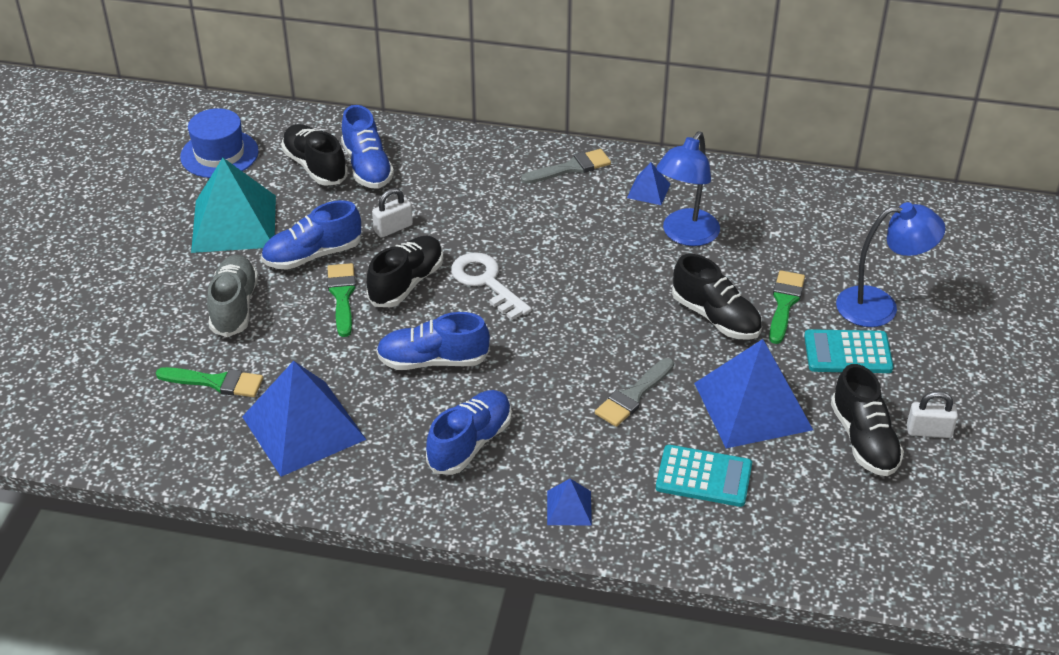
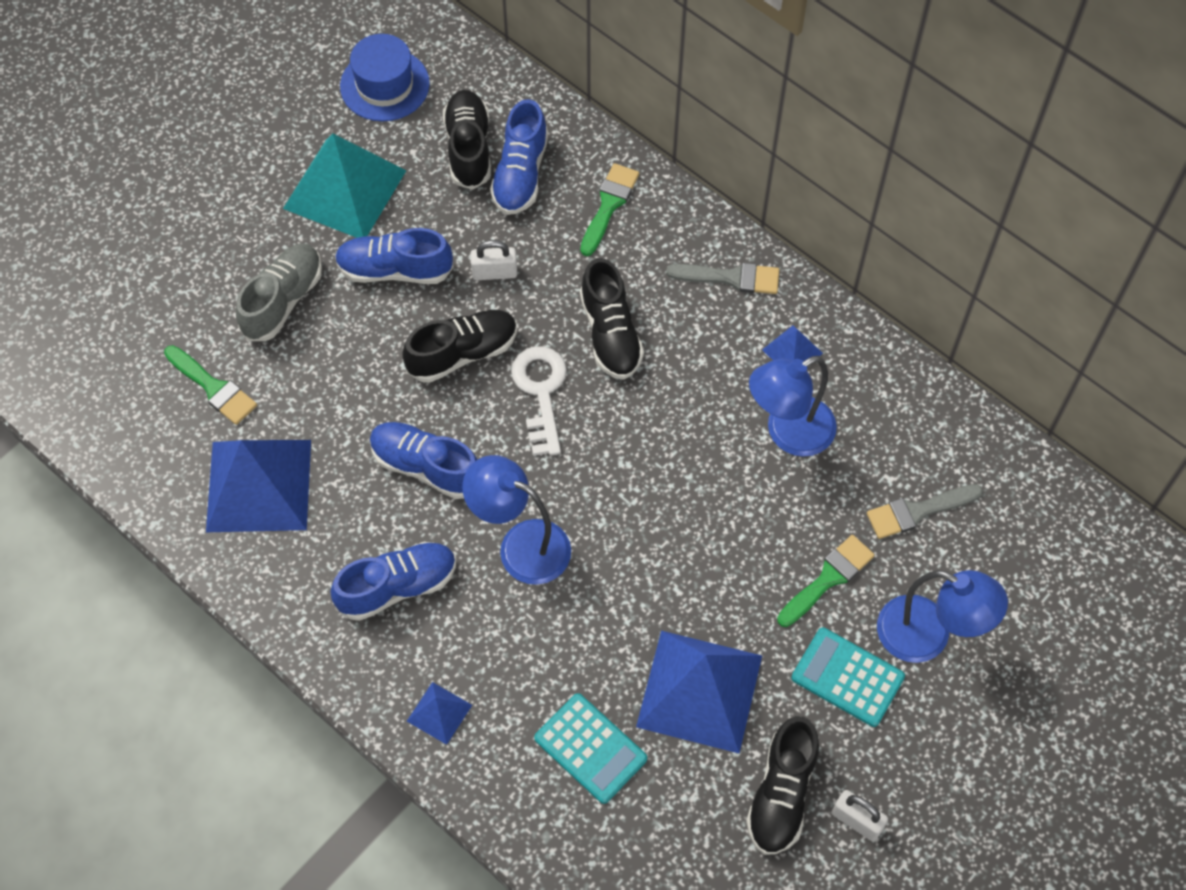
camera: 30 degrees right, 20 degrees up
(342, 296) = (391, 338): green brush -> green brush (609, 205)
(546, 377) = (521, 545): none -> blue lamp
(633, 395) = (590, 613): grey brush -> grey brush (918, 511)
(716, 317) = (742, 559): black shoe -> black shoe (610, 333)

